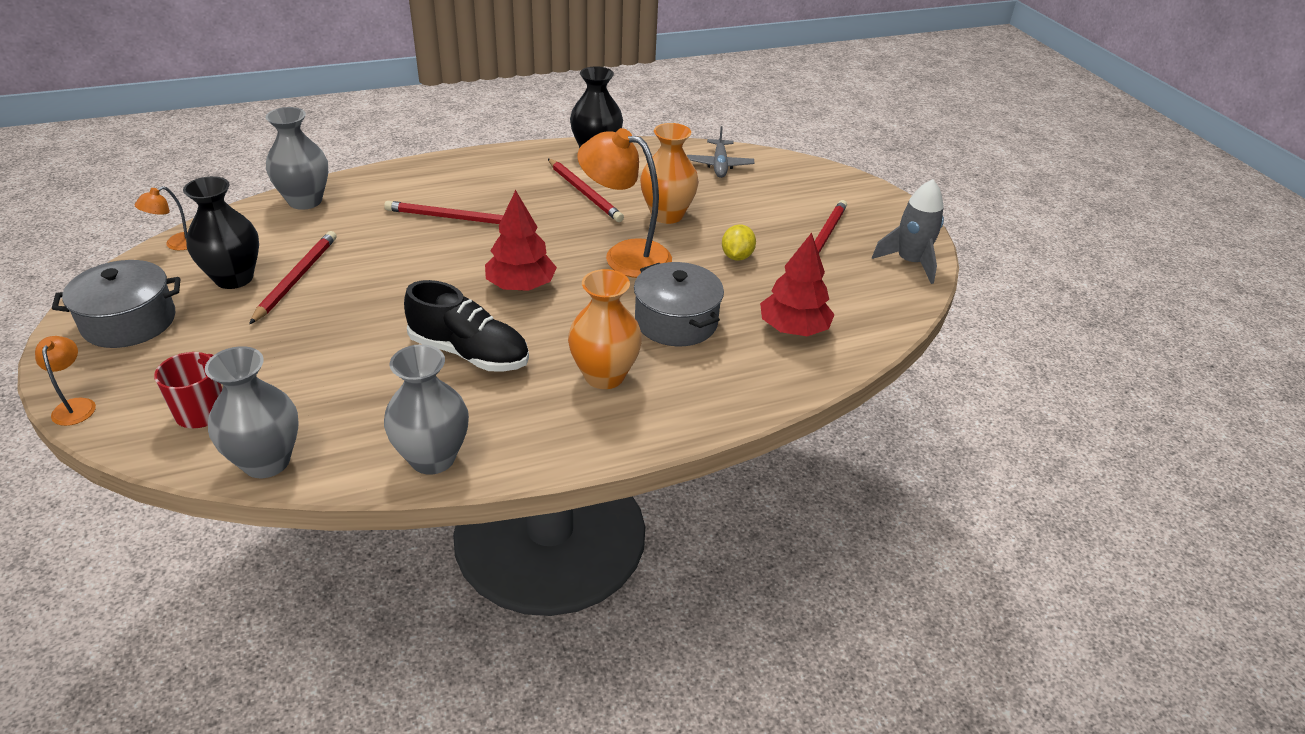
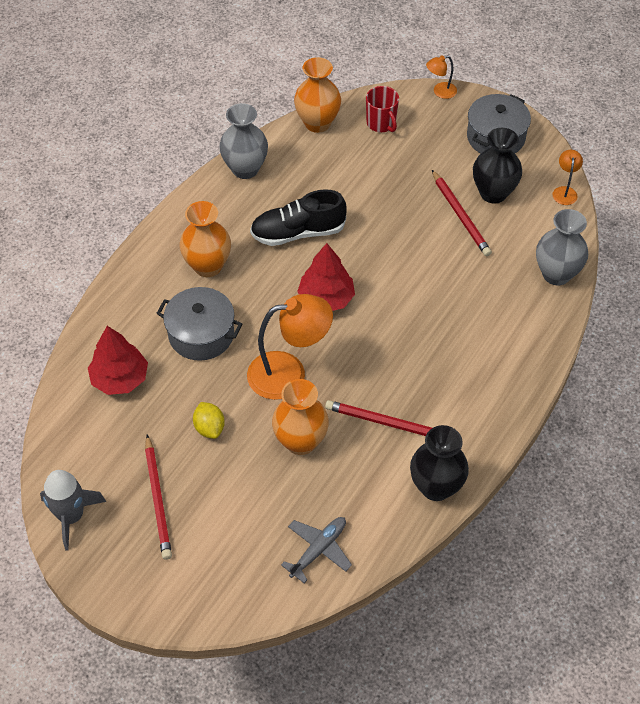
camera: 145 degrees right, 15 degrees up
(75, 406) = (440, 92): orange lamp -> orange lamp turned 120 degrees clockwise
(266, 461) = (317, 123): grey vase -> orange vase
(452, 218) = (444, 327): red pencil -> none
(719, 165) = (318, 550): grey plane -> grey plane turned 75 degrees clockwise

